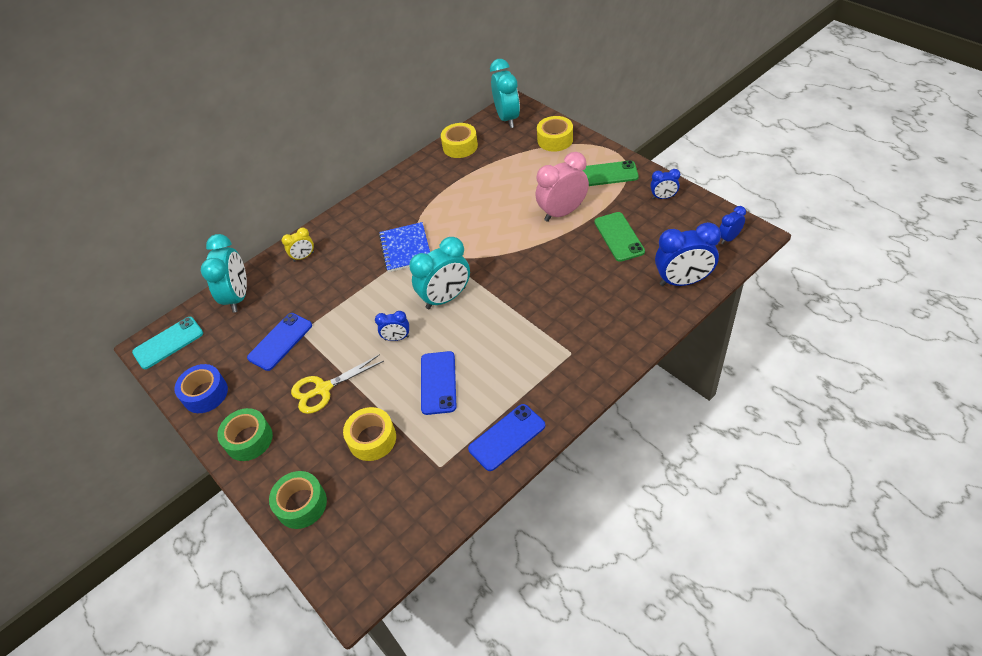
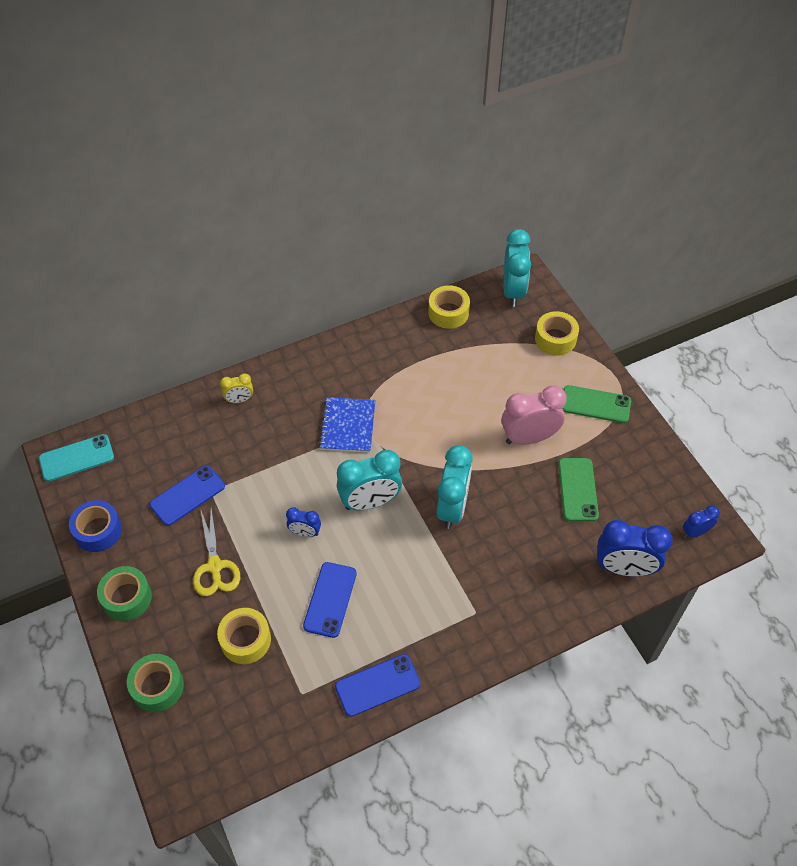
camera: 10 degrees right, 5 degrees up
(238, 296) = (160, 426): turquoise clock -> turquoise clock (452, 508)
(323, 389) = (215, 566): yellow scissors -> yellow scissors turned 90 degrees counterclockwise
(663, 197) = (645, 456): blue clock -> none

